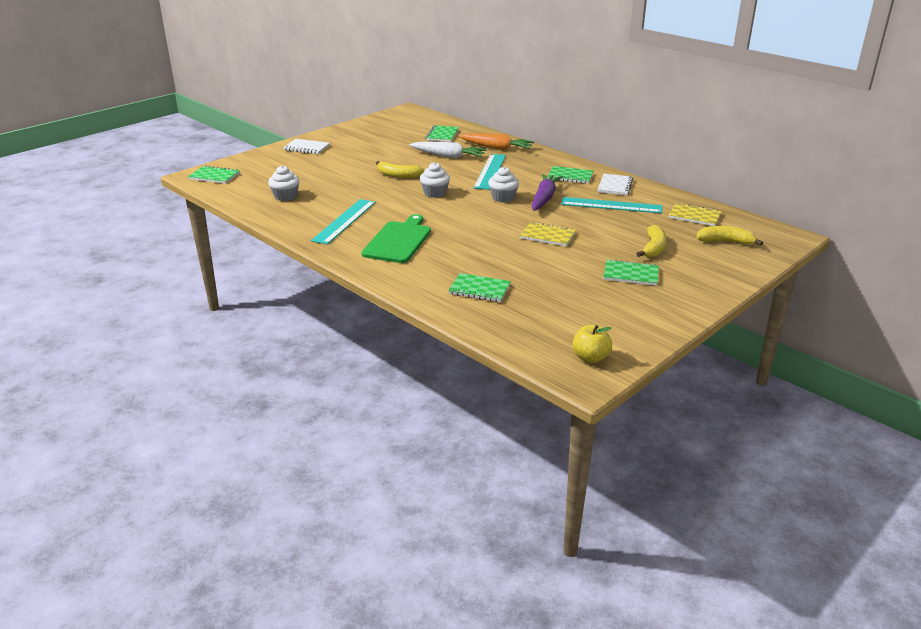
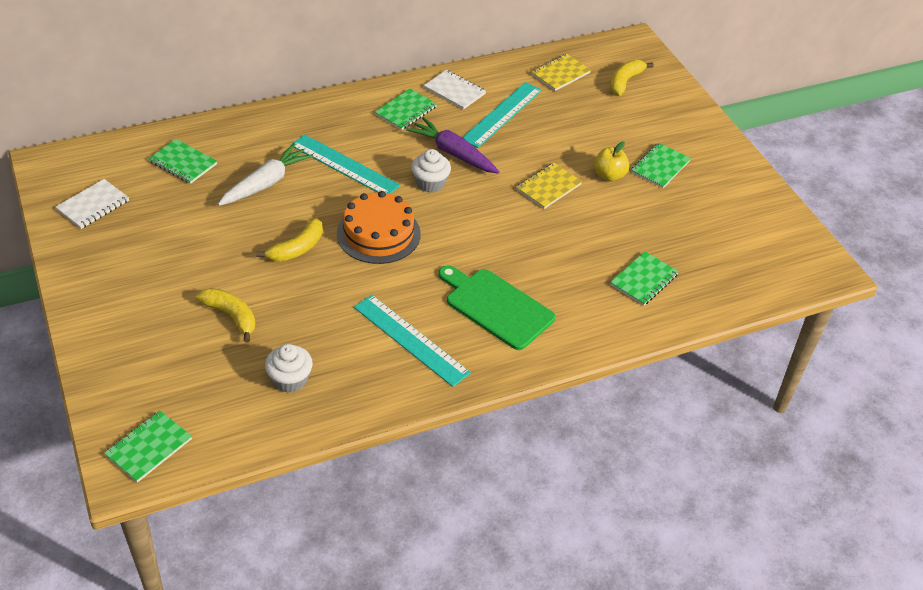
camera: 70 degrees left, 15 degrees up
(307, 148) = (114, 313): white notebook -> white notebook (93, 205)
(435, 193) = (378, 234): white cupcake -> orange cake
(496, 148) = (272, 133): orange carrot -> none
(590, 357) = (797, 254): yellow apple -> yellow apple (609, 175)
(653, 248) = (615, 130): yellow banana -> yellow banana (231, 316)

